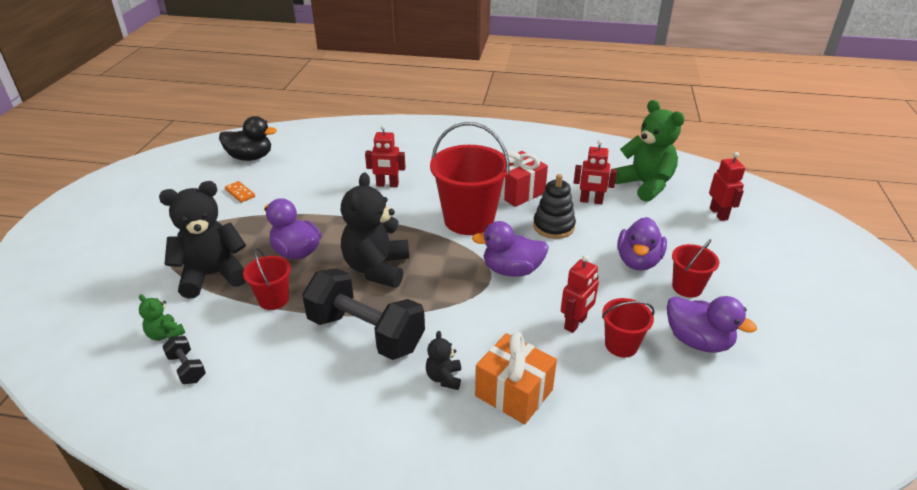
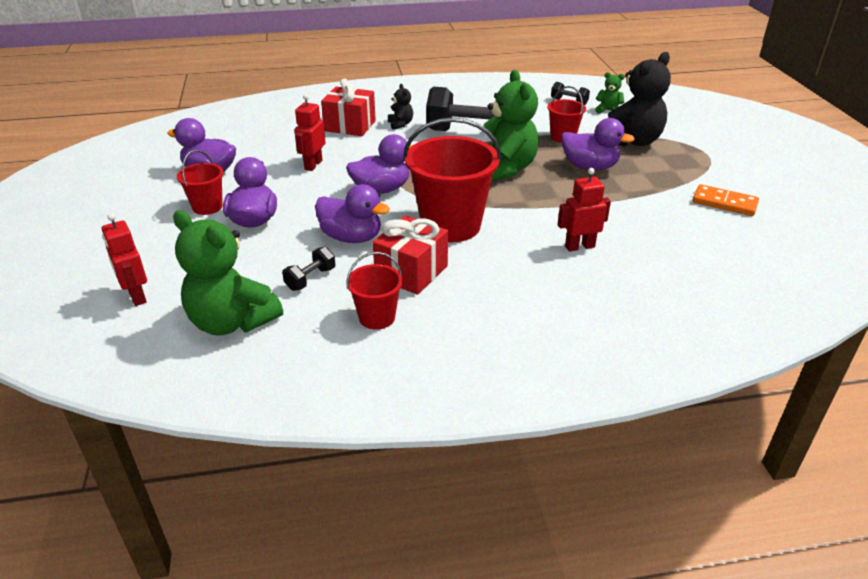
camera: 160 degrees right, 0 degrees up
(240, 193) = (724, 203): orange domino -> orange domino, size x1.50
(250, 157) = (791, 246): black duck -> none
(377, 268) = (504, 169): black teddy bear -> green teddy bear
(514, 393) = (350, 126): orange gift -> red gift
(553, 226) = (351, 237): black stacking toy -> purple duck
(591, 201) = (310, 279): red robot -> black dumbbell
(621, 345) = (274, 159): red bucket -> red bucket (377, 317)

